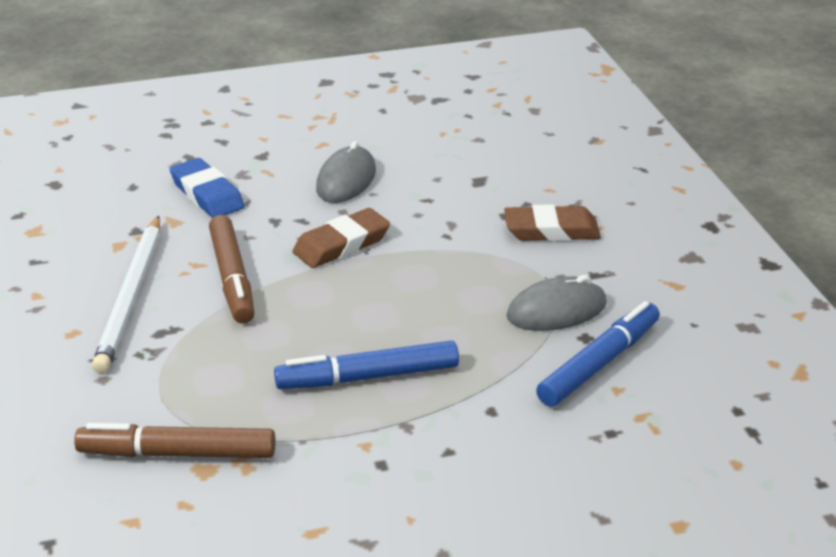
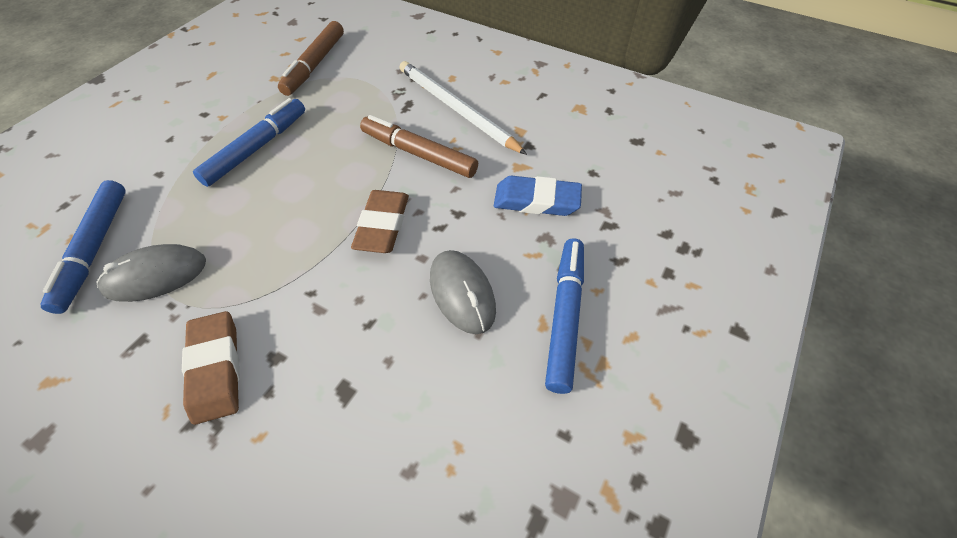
camera: 135 degrees right, 20 degrees up
(177, 453) = (315, 65): brown marker -> brown marker turned 150 degrees clockwise
(304, 139) = (564, 316): none -> blue marker
(551, 230) = (215, 369): brown eraser -> brown eraser turned 60 degrees counterclockwise
(556, 310) = (156, 276): grey mouse -> grey mouse turned 45 degrees clockwise

